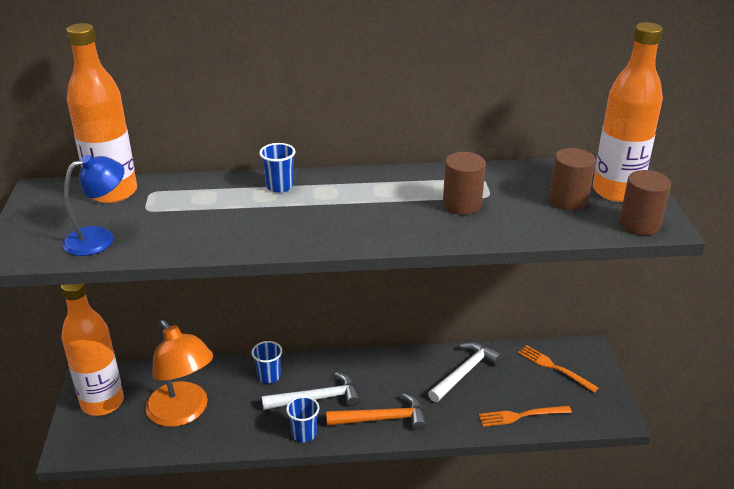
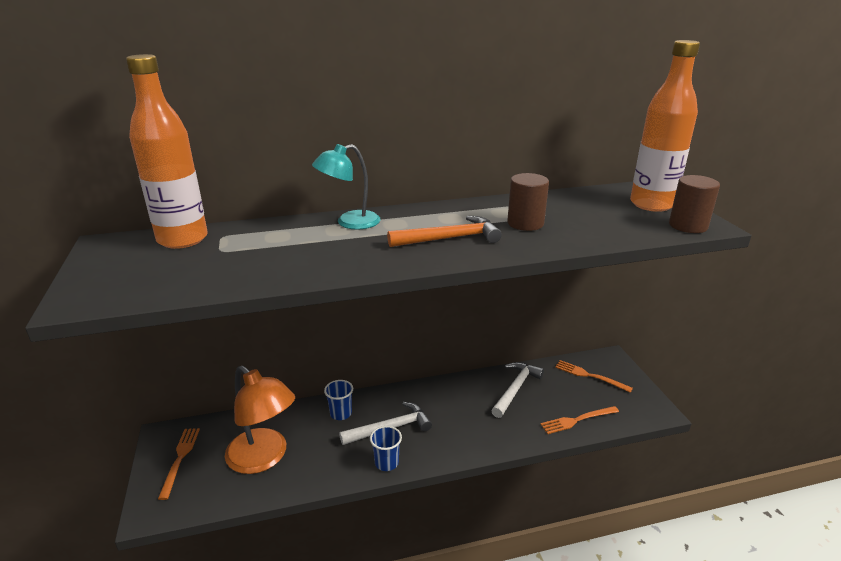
camera: 10 degrees left, 5 degrees down
(99, 238) = (175, 278): blue lamp -> none
(102, 402) = (180, 459): orange bottle -> orange fork
(279, 186) = (349, 222): blue cup -> turquoise lamp
(382, 419) = (455, 439): orange hammer -> orange hammer (450, 238)
(568, 200) = (615, 213): brown cylinder -> none

